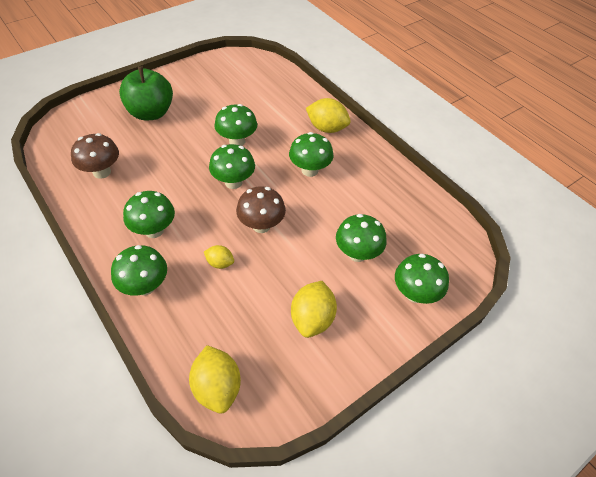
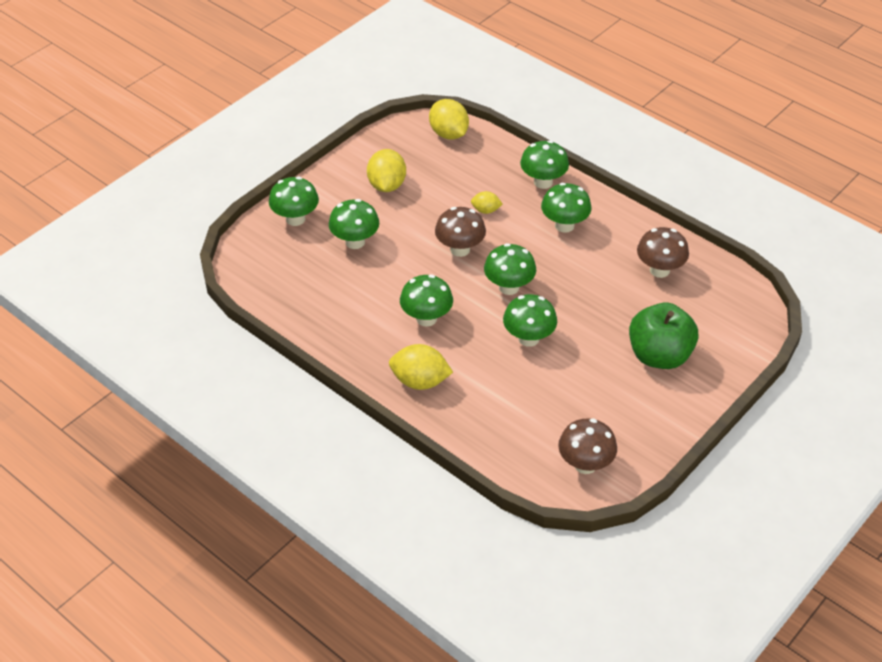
camera: 170 degrees right, 5 degrees down
(238, 67) = (585, 464): none -> brown mushroom

